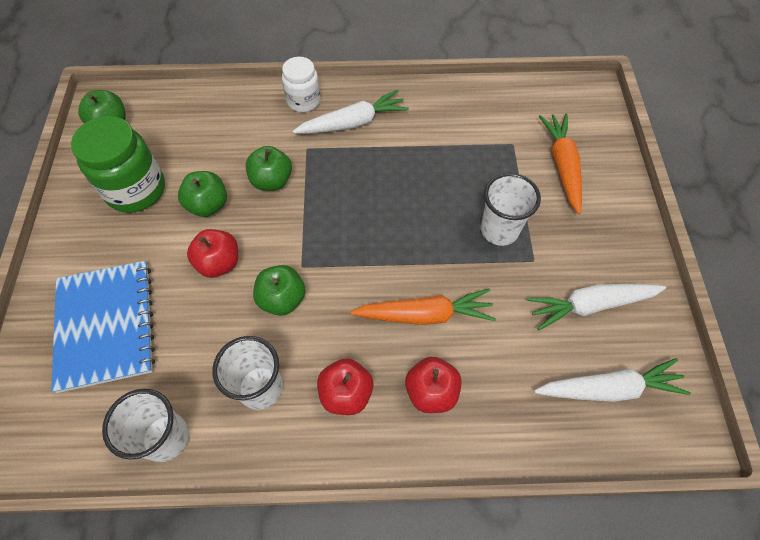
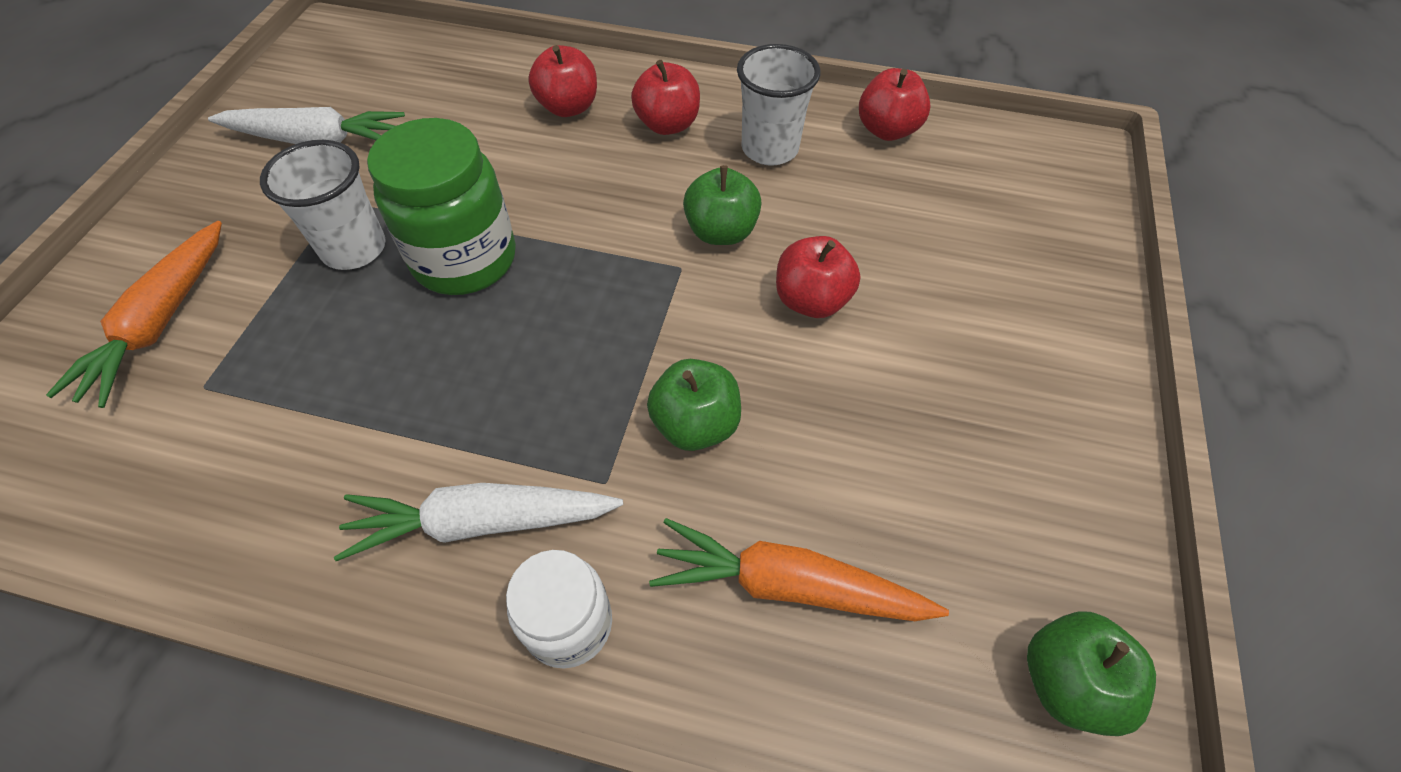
camera: 165 degrees left, 5 degrees down
(106, 326) = (984, 254): blue notebook -> none
(136, 190) = (972, 472): green jar -> green jar (465, 259)
(166, 438) = (887, 130): white cup -> red apple
(208, 205) = (825, 404): green apple -> none
(425, 314) = (532, 174): orange carrot -> orange carrot (788, 585)
(609, 388) = (372, 72): white carrot -> none

